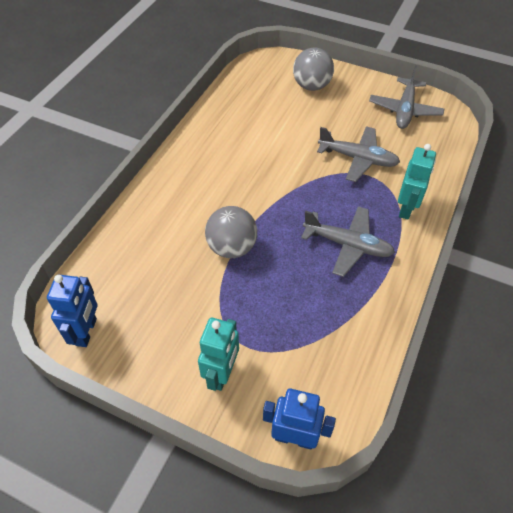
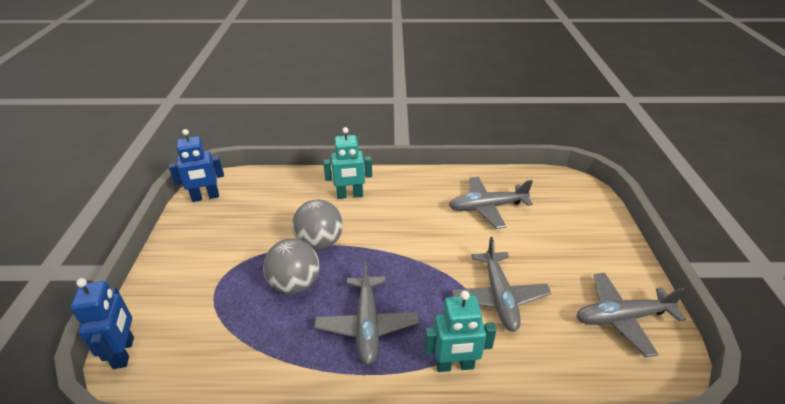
camera: 65 degrees right, 15 degrees down
(222, 374) = (183, 281): turquoise robot -> turquoise robot (350, 195)
(258, 121) = (487, 207): none -> grey plane
(311, 86) = (575, 226): grey ball -> grey ball (295, 284)

